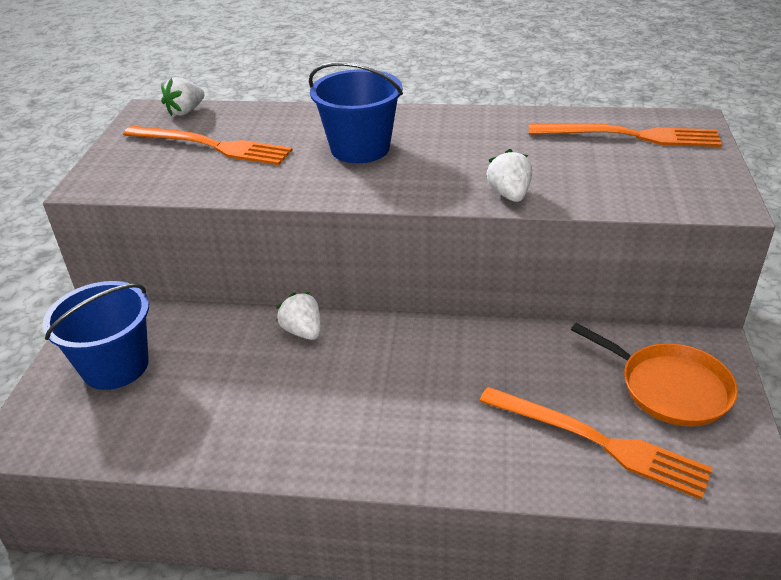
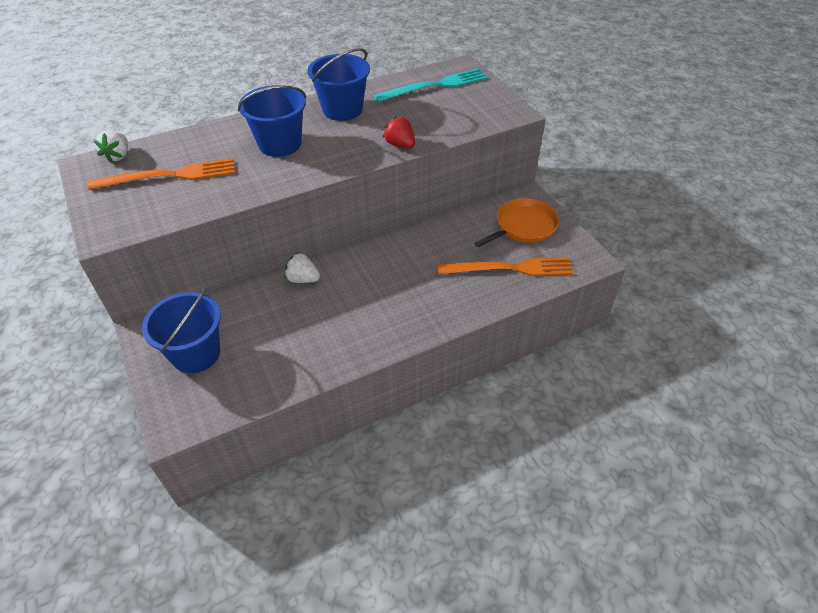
camera: 35 degrees left, 10 degrees up
(474, 131) = (342, 109): none -> blue bucket
(509, 195) = (400, 145): white strawberry -> red strawberry
(630, 136) = (435, 86): orange fork -> turquoise fork
(669, 387) = (523, 226): orange pan -> orange pan turned 45 degrees counterclockwise

